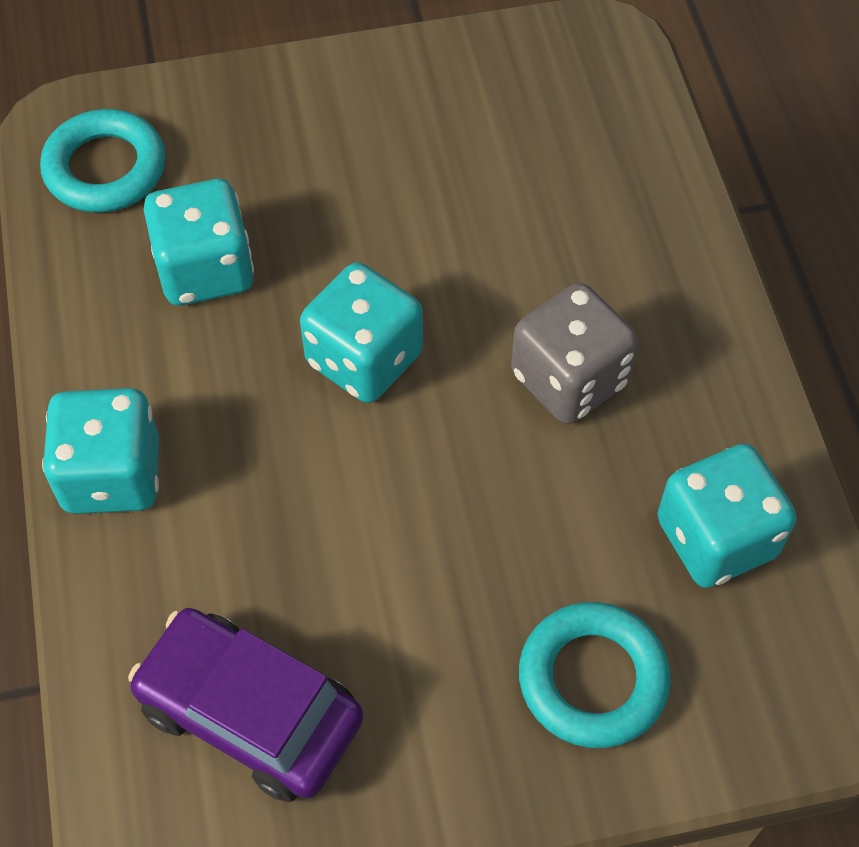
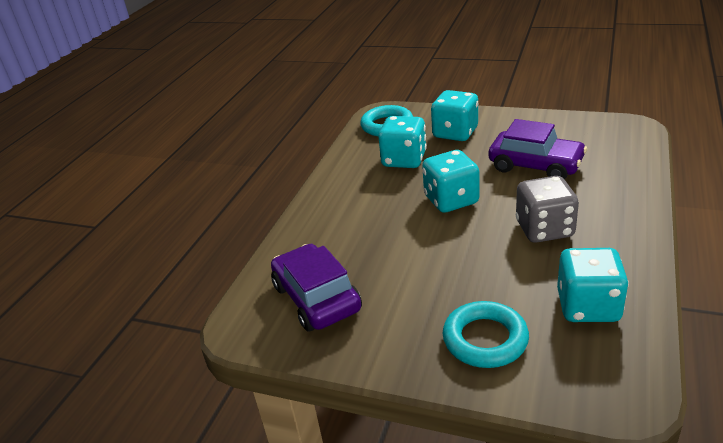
camera: 35 degrees right, 25 degrees down
(112, 475) = (321, 209): turquoise dice -> turquoise dice (455, 133)
(475, 207) = (535, 165): none -> purple car

